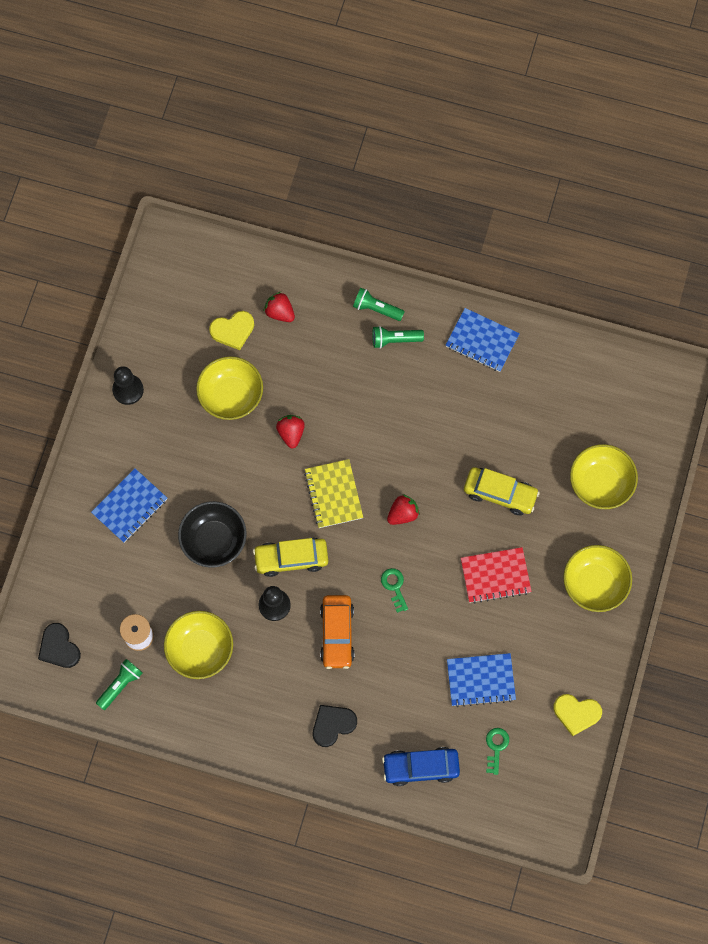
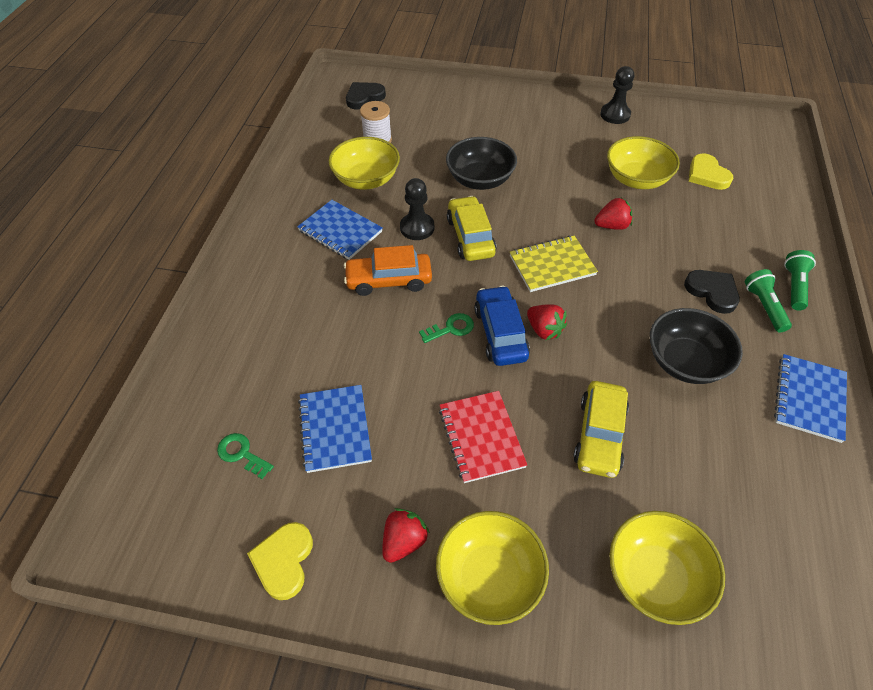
camera: 85 degrees right, 20 degrees down
(120, 685) = (330, 133): green flashlight -> none
(130, 506) = (502, 125): blue notebook -> blue notebook (340, 231)
(280, 312) = (745, 207): red strawberry -> red strawberry (404, 541)
(333, 725) = (283, 284): black heart -> black heart (712, 292)
(420, 767) = (225, 370): blue car -> blue car (500, 333)
(442, 416) = (685, 362): none -> black bowl
(496, 747) = (242, 454): green key -> green key turned 150 degrees counterclockwise

